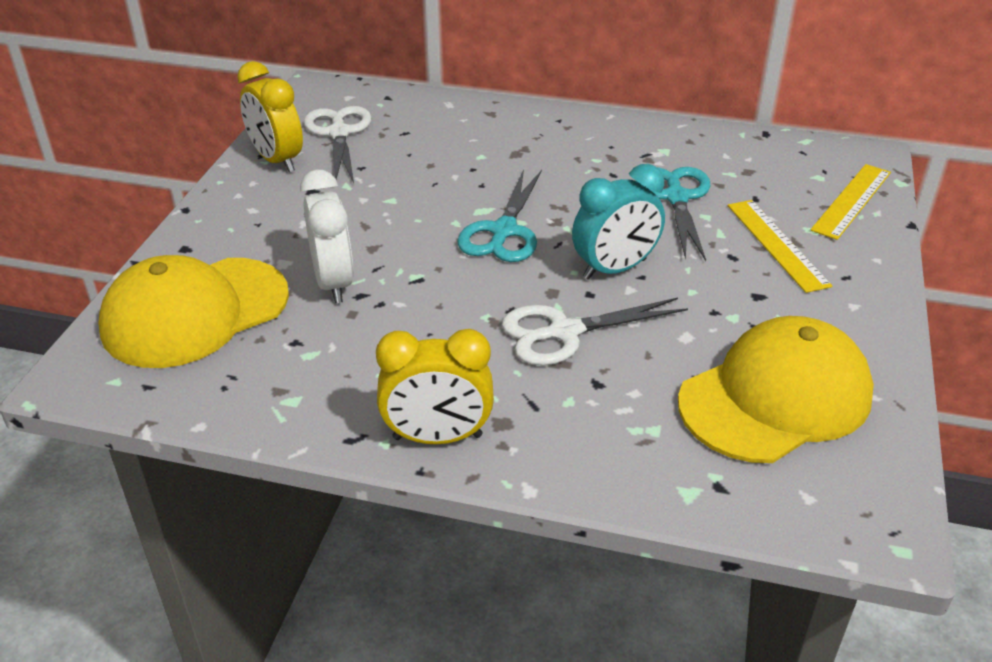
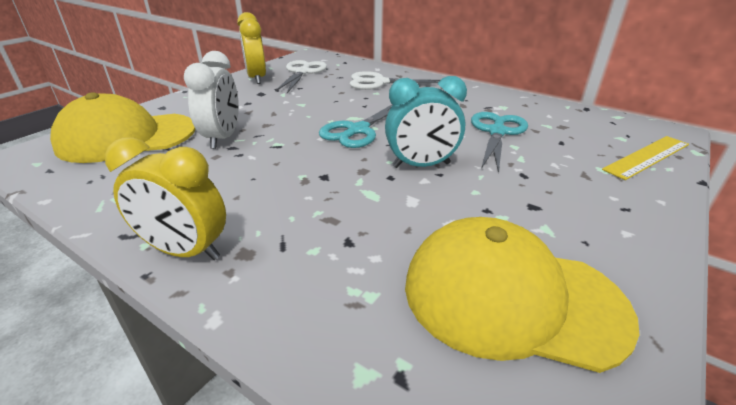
camera: 20 degrees right, 5 degrees down
(564, 332) = (351, 198): white scissors -> white scissors (379, 82)
(775, 398) = (511, 297): yellow cap -> yellow cap turned 150 degrees counterclockwise
(777, 244) = (567, 173): yellow ruler -> none

